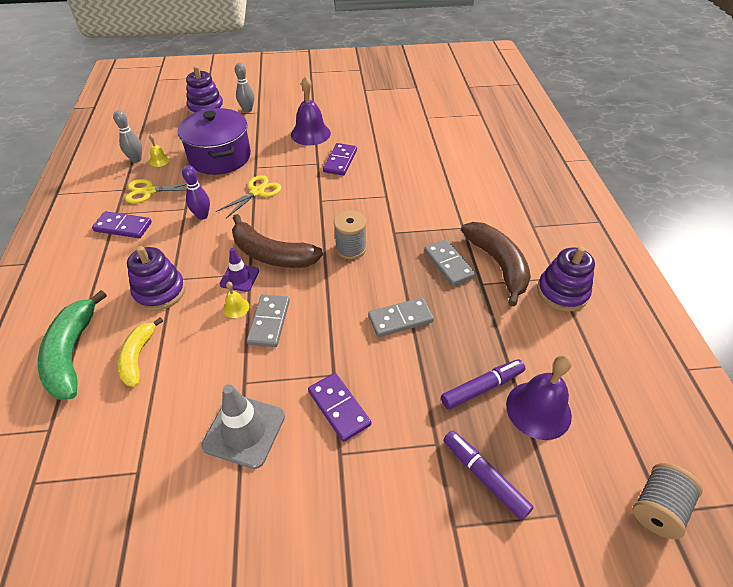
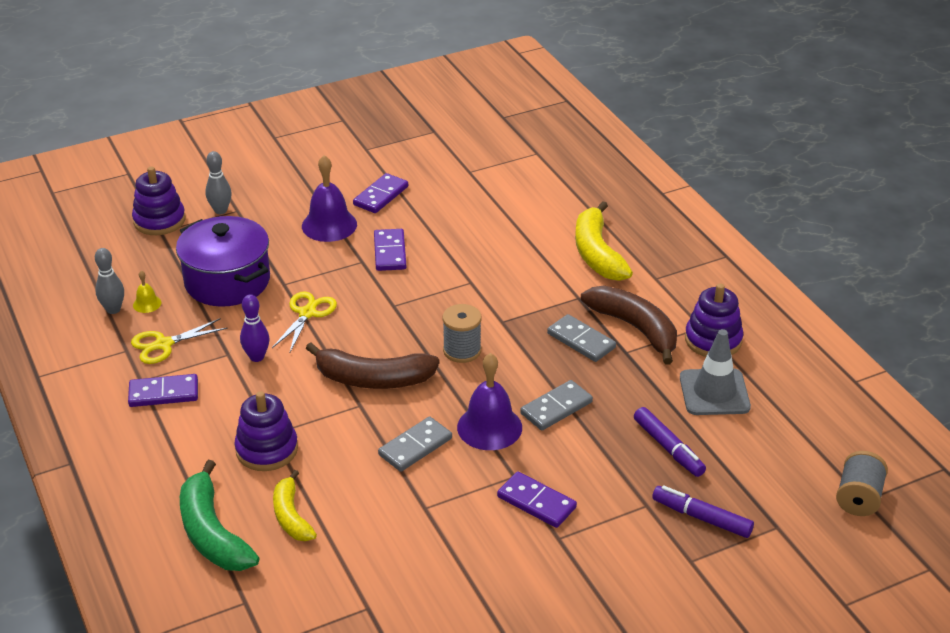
camera: 20 degrees left, 10 degrees down
(236, 307) = (368, 442): yellow bell -> none
(239, 277) = (351, 412): purple traffic cone -> none
(244, 430) = (452, 546): grey traffic cone -> grey traffic cone (714, 392)
(269, 322) = (415, 447): grey domino -> grey domino turned 60 degrees clockwise
(356, 121) = (380, 196): none -> purple domino
(482, 387) = (668, 448): purple marker -> purple marker turned 105 degrees clockwise
(493, 196) = (597, 253): none -> yellow banana
(538, 410) = (729, 452): purple bell -> purple bell (489, 427)

